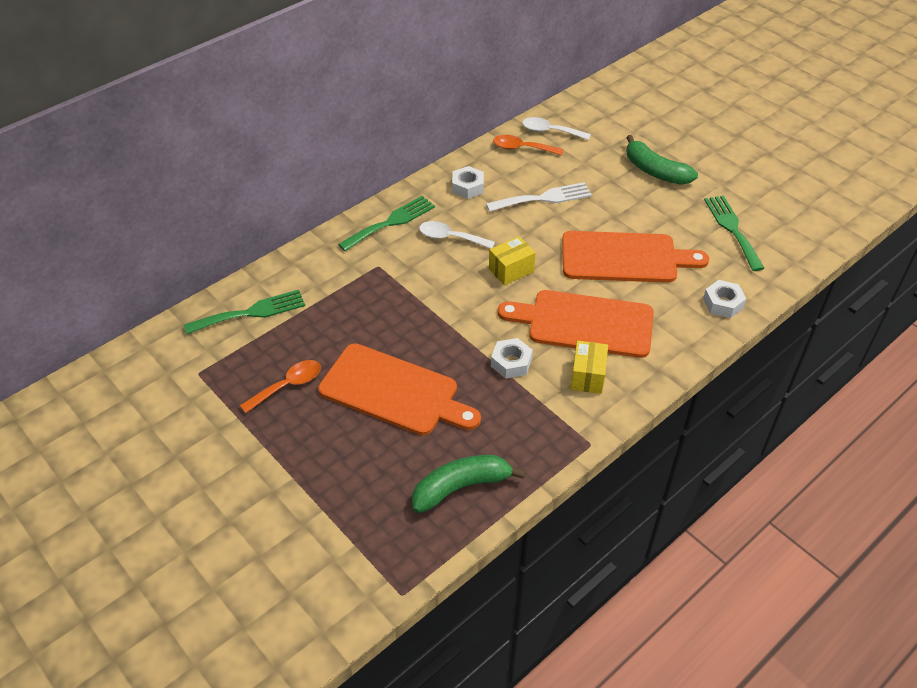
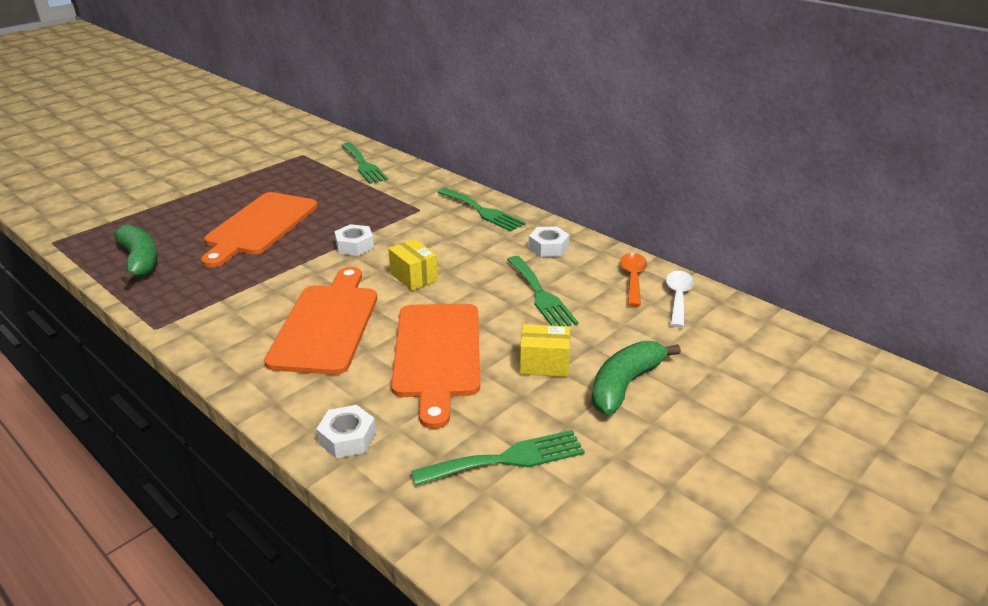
camera: 85 degrees right, 15 degrees down
(288, 386) = (279, 185): orange spoon -> none
(451, 238) = (463, 242): white spoon -> none
(511, 363) = (279, 281): white nut -> white nut (354, 246)
(544, 198) = (540, 295): white fork -> green fork
(587, 376) = (247, 326): yellow box -> yellow box (544, 364)

